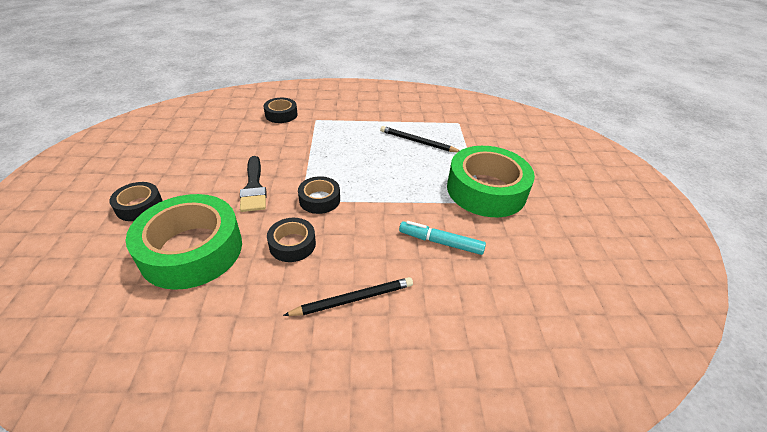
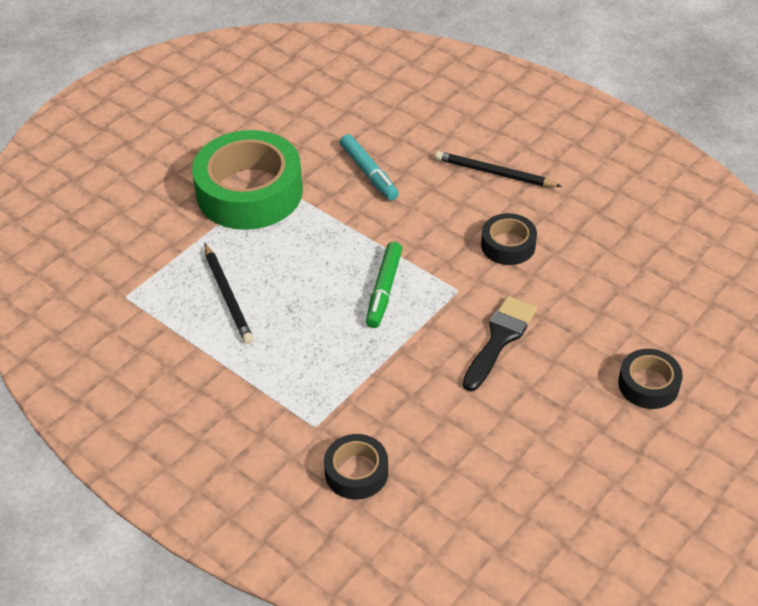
camera: 135 degrees left, 5 degrees up
(192, 250) = (610, 292): green tape -> none
(319, 199) = (438, 280): black tape -> none
(345, 180) = (384, 290): none -> green marker

